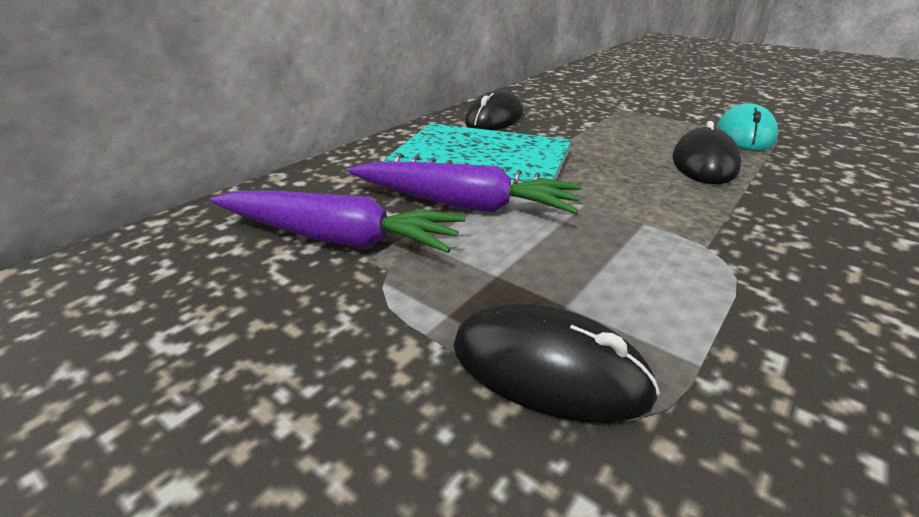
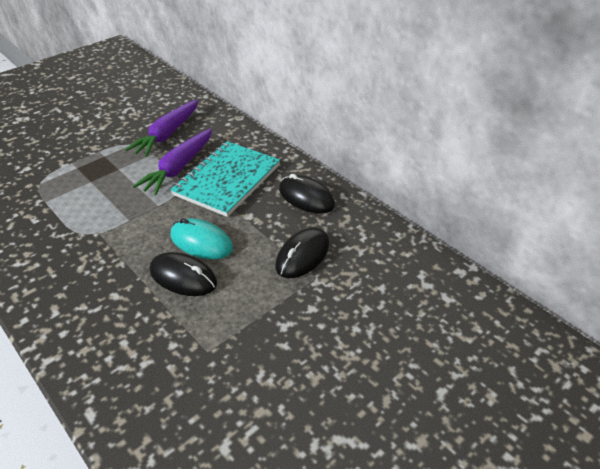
camera: 100 degrees right, 10 degrees up
(548, 368) = (67, 171): black mouse -> black mouse (302, 255)
(744, 134) = (224, 332): turquoise mouse -> turquoise mouse (201, 242)

